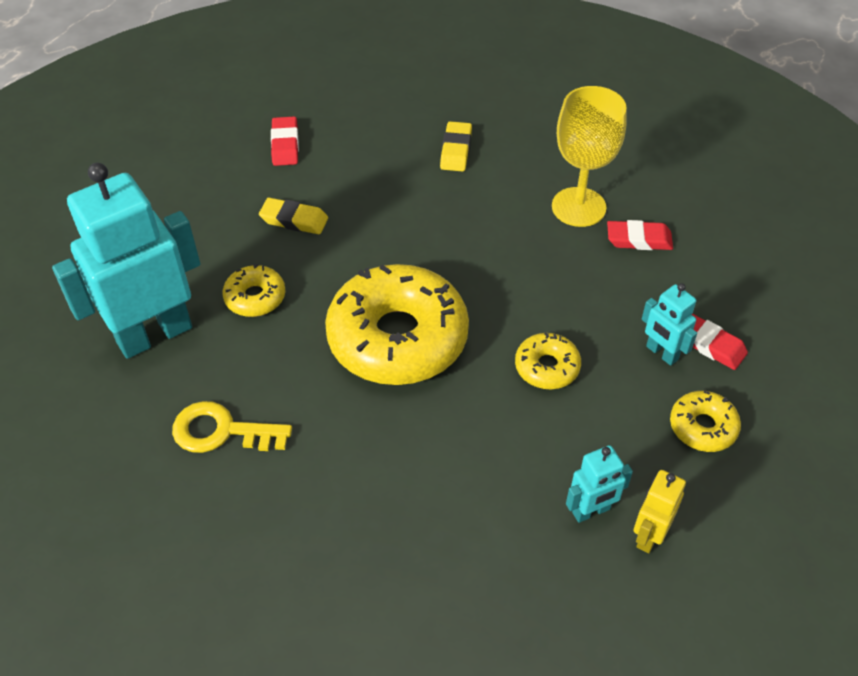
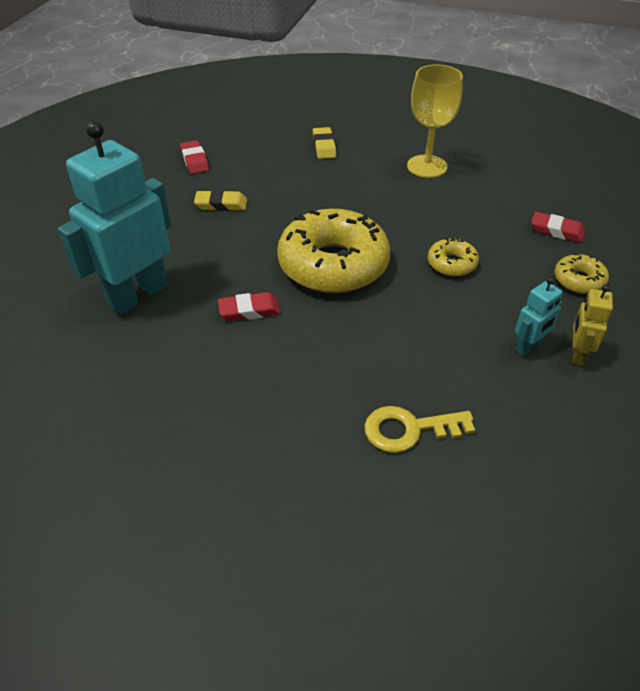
camera: 15 degrees left, 5 degrees down
(221, 431) = (220, 349): yellow key -> yellow key (409, 429)
(255, 297) = (211, 257): yellow donut -> none
(639, 239) = (477, 178): red eraser -> red eraser (249, 310)
(661, 353) = (527, 241): turquoise robot -> none

